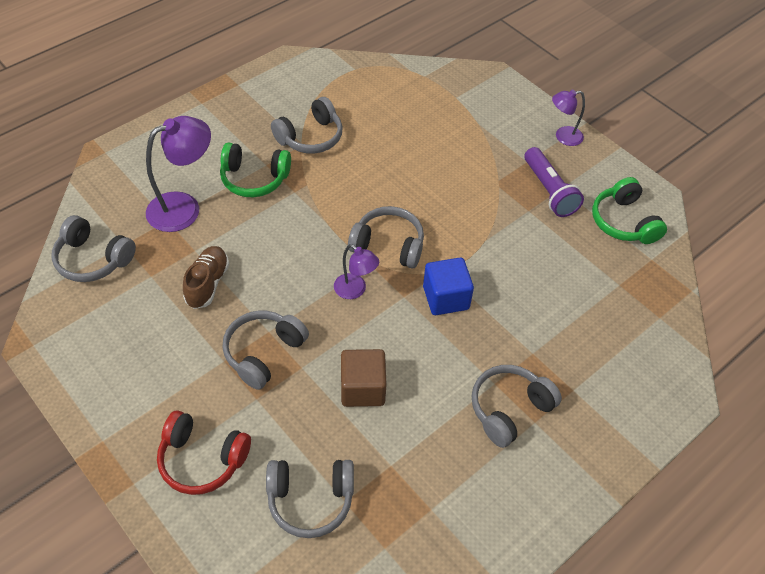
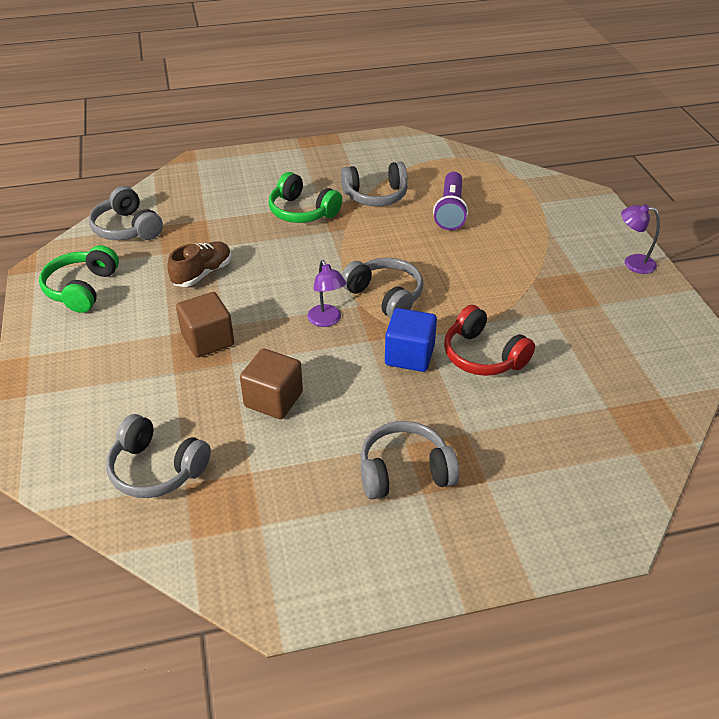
camera: 30 degrees right, 10 degrees down
(184, 207) = (227, 215): purple lamp -> none
(202, 459) = (93, 400): red headphones -> red headphones (483, 355)
(263, 353) = (208, 340): grey headphones -> brown cube
(549, 191) = (584, 302): purple flashlight -> purple flashlight (450, 211)
(624, 222) = (652, 354): green headphones -> green headphones (82, 289)

